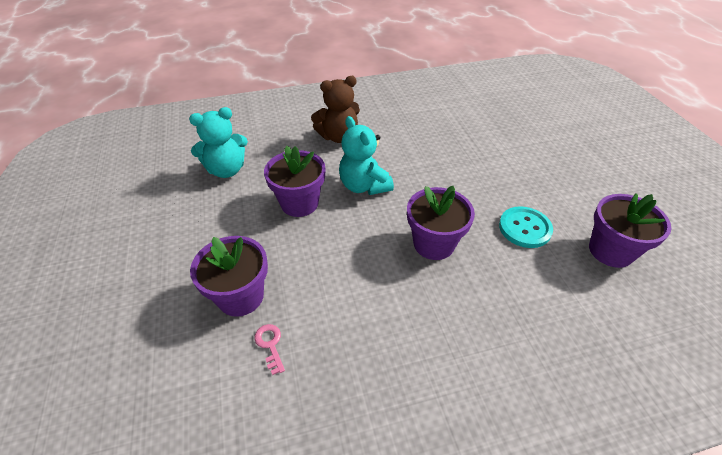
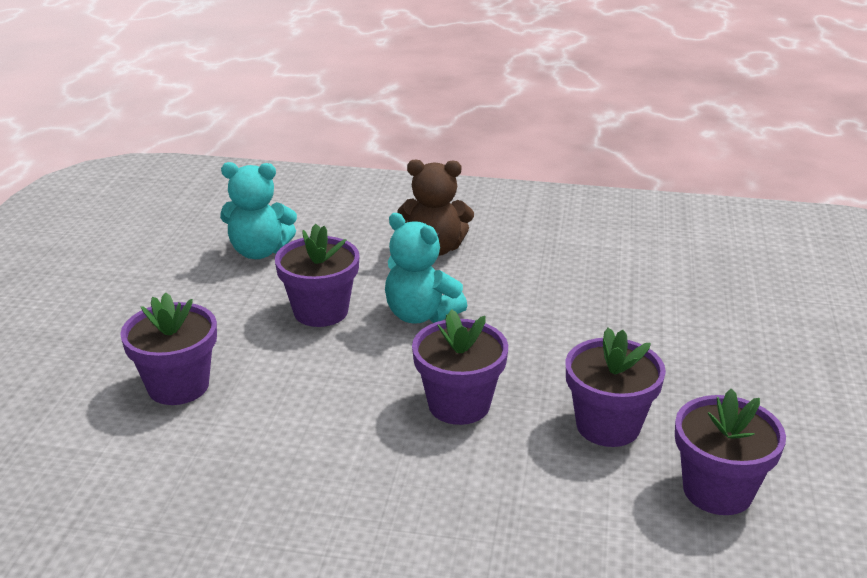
camera: 25 degrees right, 15 degrees down
(270, 345) = (176, 441): pink key -> none
(364, 186) = (420, 314): turquoise teddy bear -> turquoise teddy bear turned 45 degrees counterclockwise
(524, 228) = (608, 426): turquoise button -> purple flower pot

